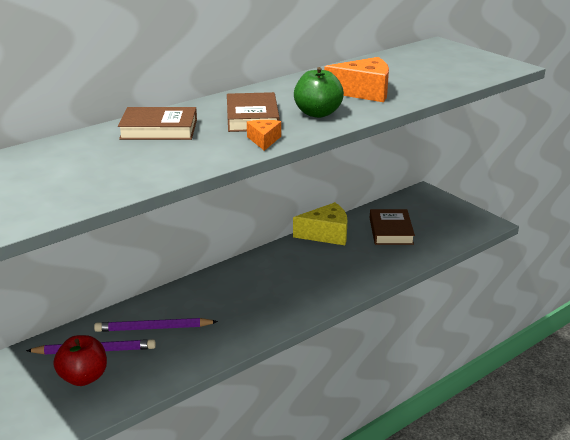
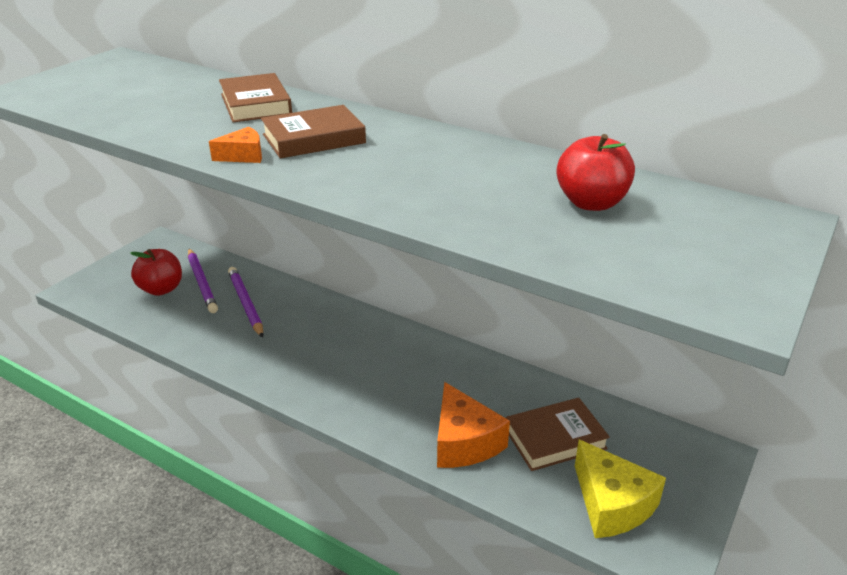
camera: 70 degrees right, 5 degrees up
(317, 113) = (351, 171): green apple -> none
(326, 234) = (502, 377): yellow cheese -> yellow cheese (611, 504)
(364, 92) = (460, 189): orange cheese -> orange cheese (464, 442)
(400, 70) = (591, 203): none -> red apple

